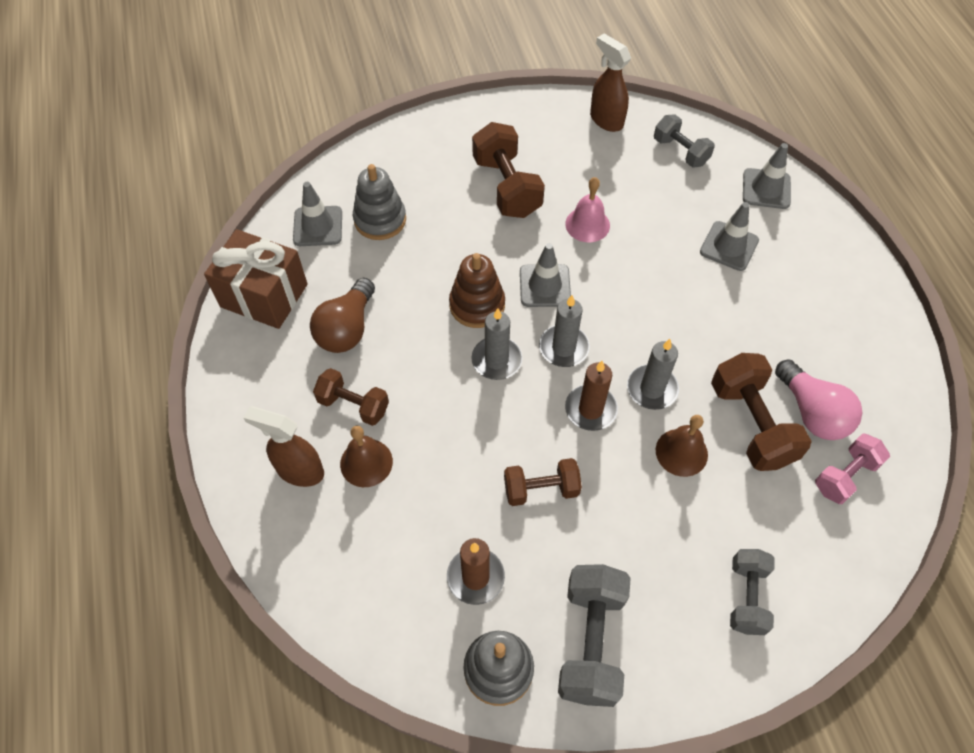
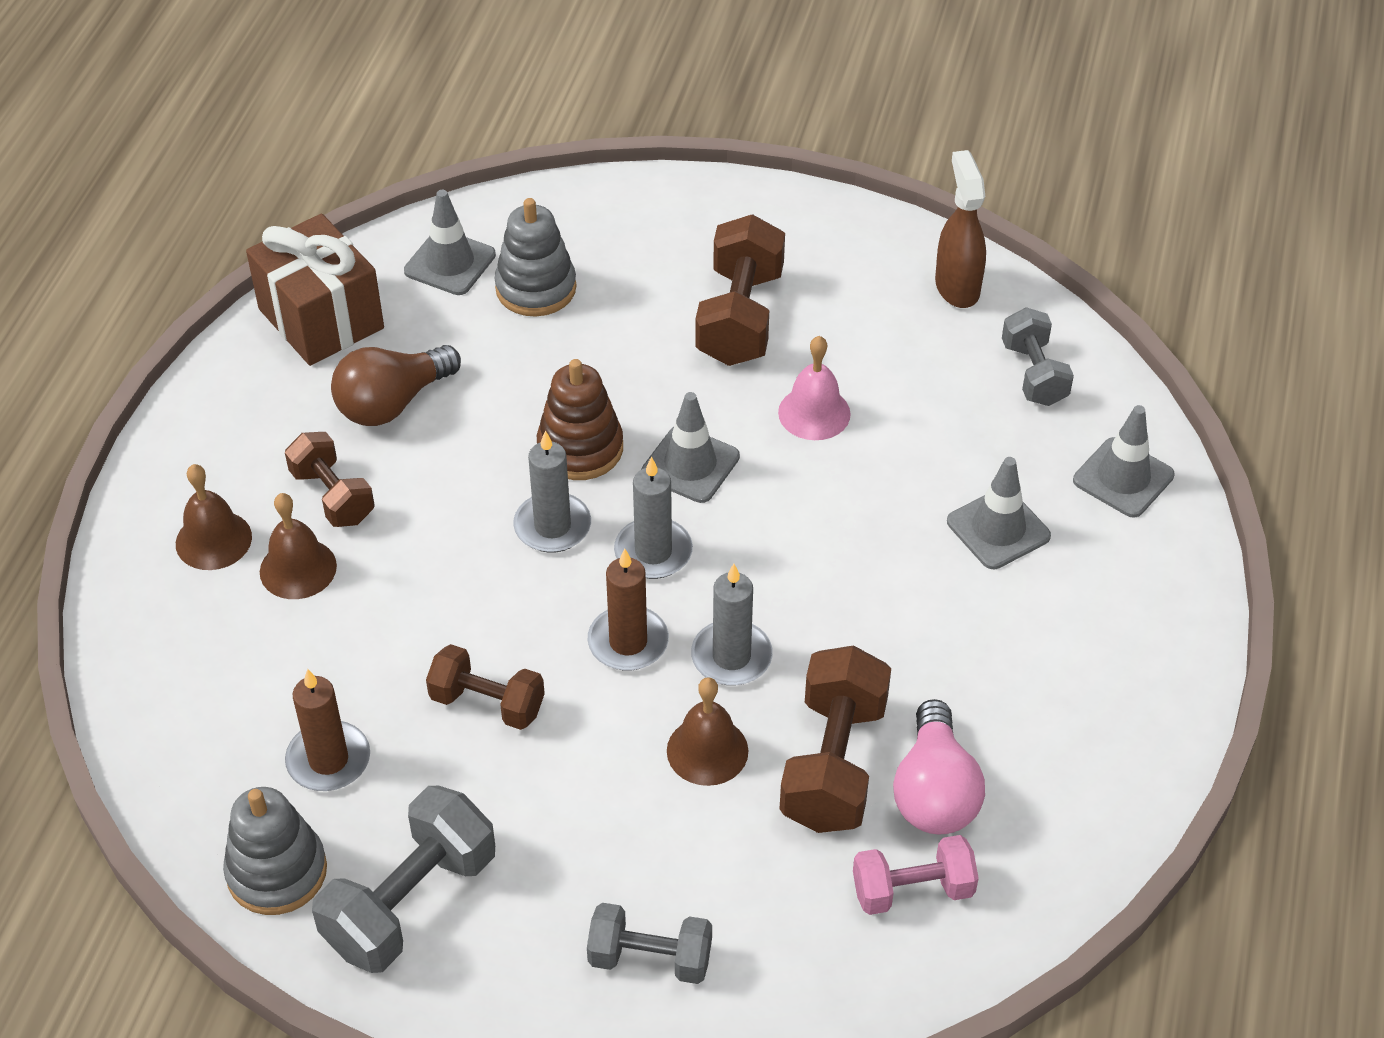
camera: 30 degrees right, 10 degrees down
(299, 471) = (213, 540): brown spray bottle -> brown bell
(746, 597) = (650, 958): grey dumbbell -> grey dumbbell turned 60 degrees clockwise

